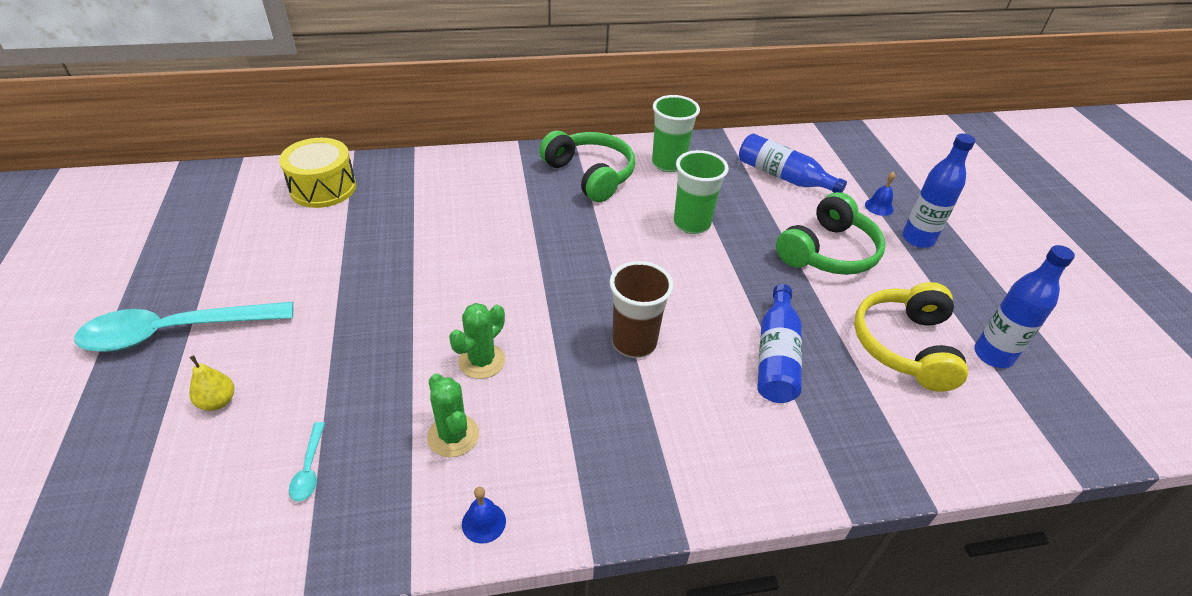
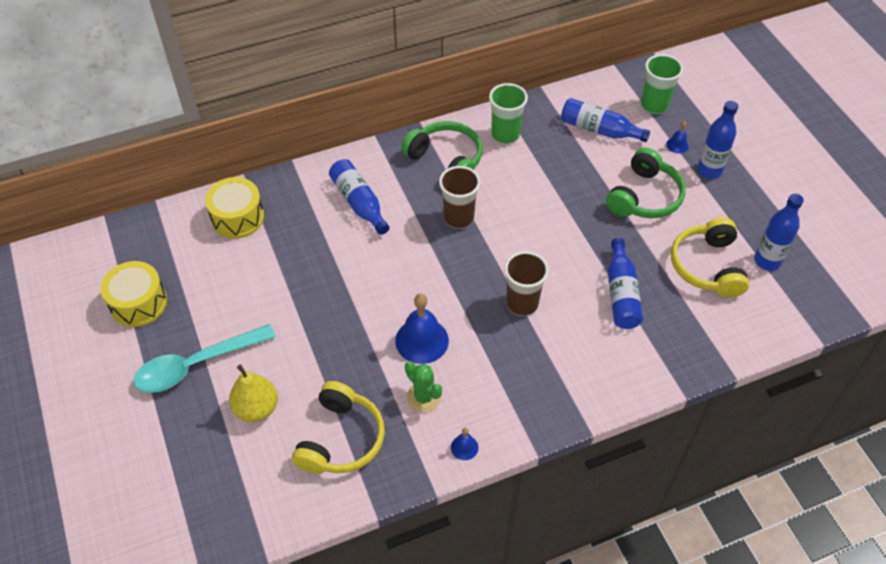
camera: 10 degrees left, 10 degrees up
(154, 251) = (138, 303): none -> yellow drum
(218, 402) = (256, 408): yellow pear -> yellow pear, size x1.72
(309, 469) = (341, 439): turquoise spoon -> yellow headphones
(470, 198) = (359, 202): none -> blue bottle
(481, 361) = (422, 340): green cactus -> blue bell
(584, 233) = (458, 218): none -> brown cup
(691, 224) = (538, 192): green cup -> green cup (654, 106)

